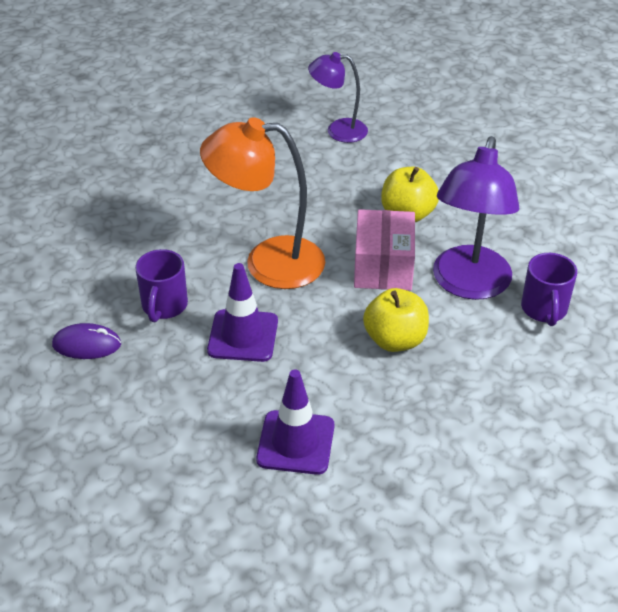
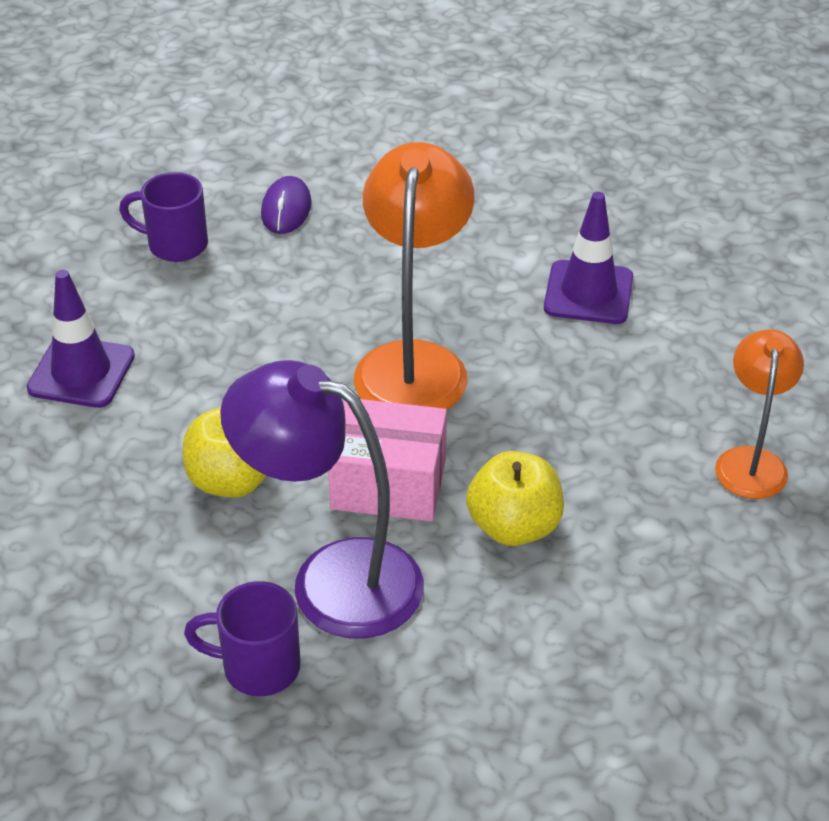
camera: 95 degrees right, 0 degrees up
(164, 306) = (341, 268): purple mug -> purple mug (175, 245)
(243, 336) = (272, 334): purple traffic cone -> purple traffic cone (588, 293)
(338, 130) = (751, 461): purple lamp -> orange lamp

